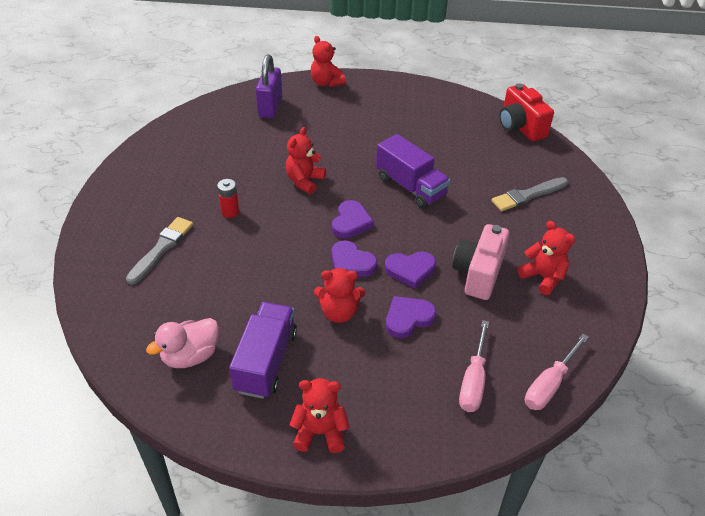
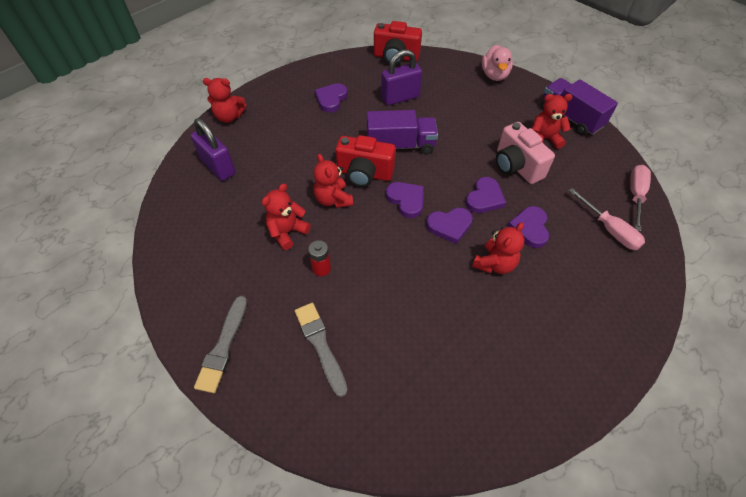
camera: 50 degrees left, 10 degrees up
(190, 356) = (469, 392): pink duck -> pink duck (494, 75)
(266, 361) = (512, 340): purple truck -> purple truck (570, 117)
(320, 432) = (604, 346): red teddy bear -> red teddy bear (287, 232)
(352, 183) = (364, 174): none -> red camera
(414, 120) = (331, 99): none -> purple heart
(470, 156) = (400, 97): none -> purple padlock
(528, 195) = (464, 97): grey brush -> grey brush (223, 346)
(549, 384) = (635, 195): pink screwdriver -> pink screwdriver turned 150 degrees counterclockwise

